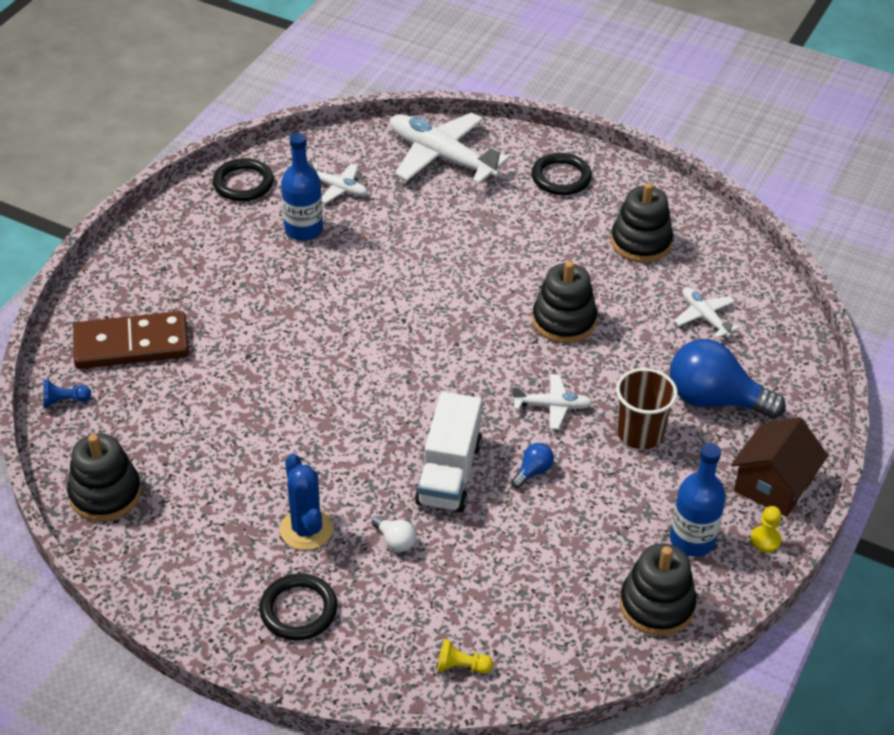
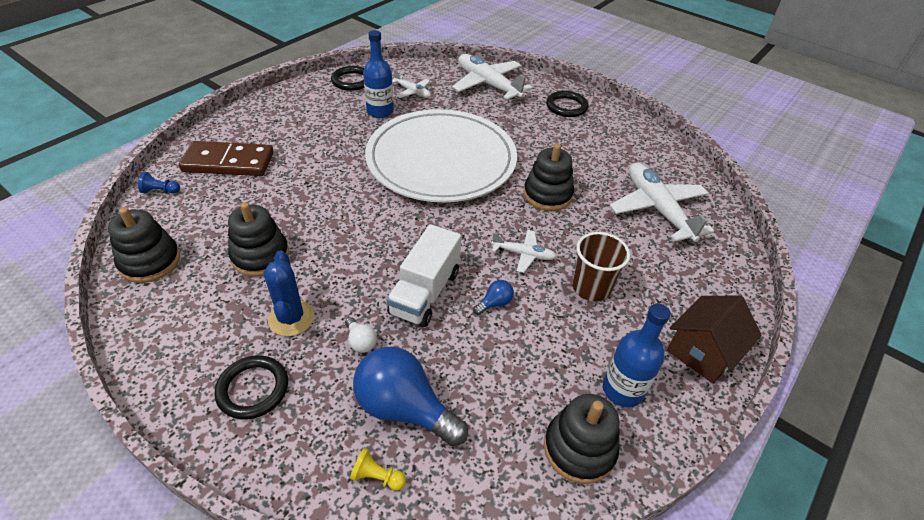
camera: 10 degrees right, 0 degrees up
(413, 292) = (441, 160): none -> white plate
(641, 242) = (616, 153): black stacking toy -> black stacking toy (260, 256)
(704, 317) = (657, 209): white plane -> white plane, size x1.96
(714, 399) = (658, 271): blue light bulb -> blue light bulb (404, 408)
(765, 540) = (691, 402): yellow pawn -> none

